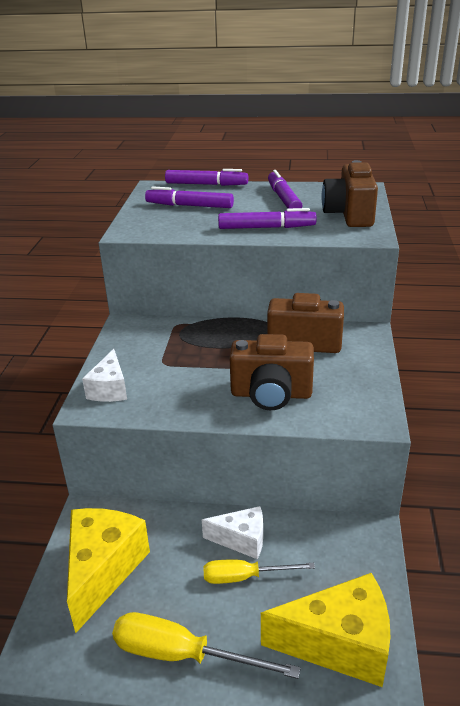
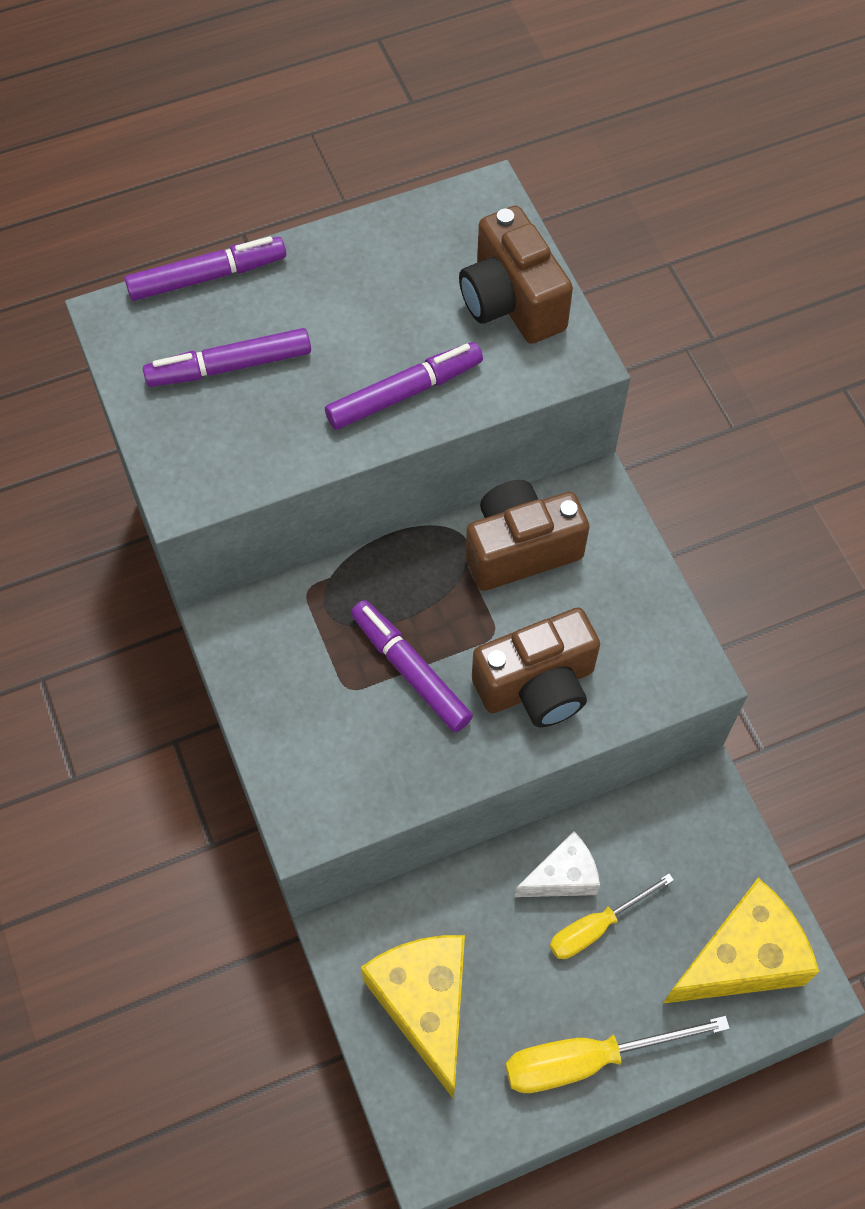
camera: 30 degrees left, 30 degrees up
(110, 389) = (310, 777): white cheese -> none
(283, 198) = (375, 283): purple marker -> purple marker (410, 670)

